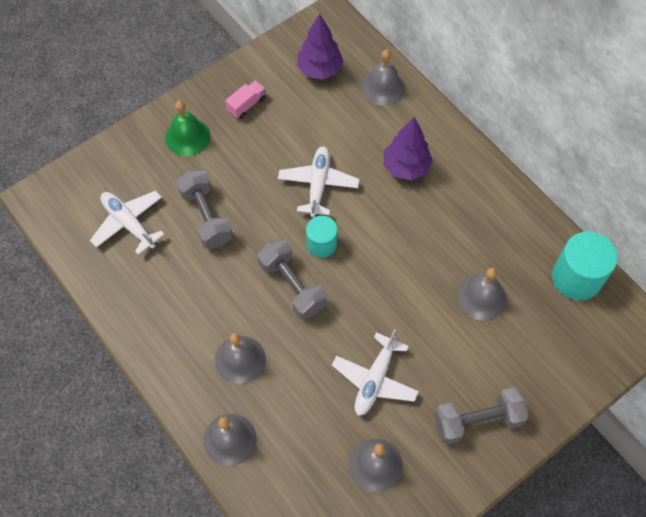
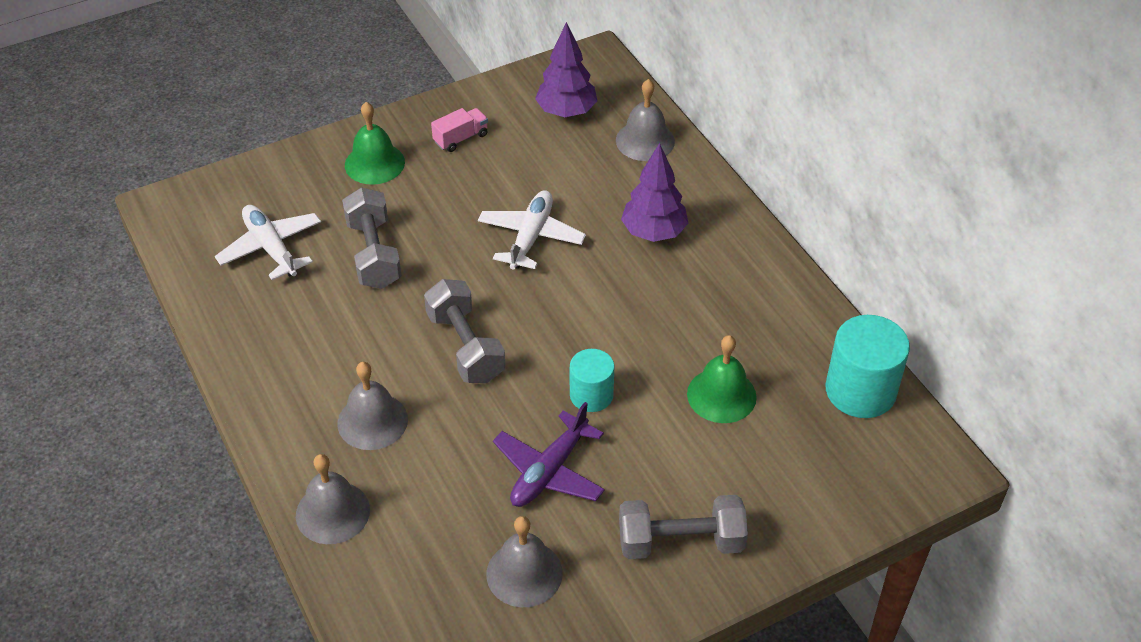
camera: 10 degrees right, 15 degrees down
(321, 244) = (517, 304): turquoise cylinder -> turquoise cylinder (591, 395)
(375, 379) = (549, 471): white plane -> purple plane
(481, 297) = (721, 395): grey bell -> green bell

